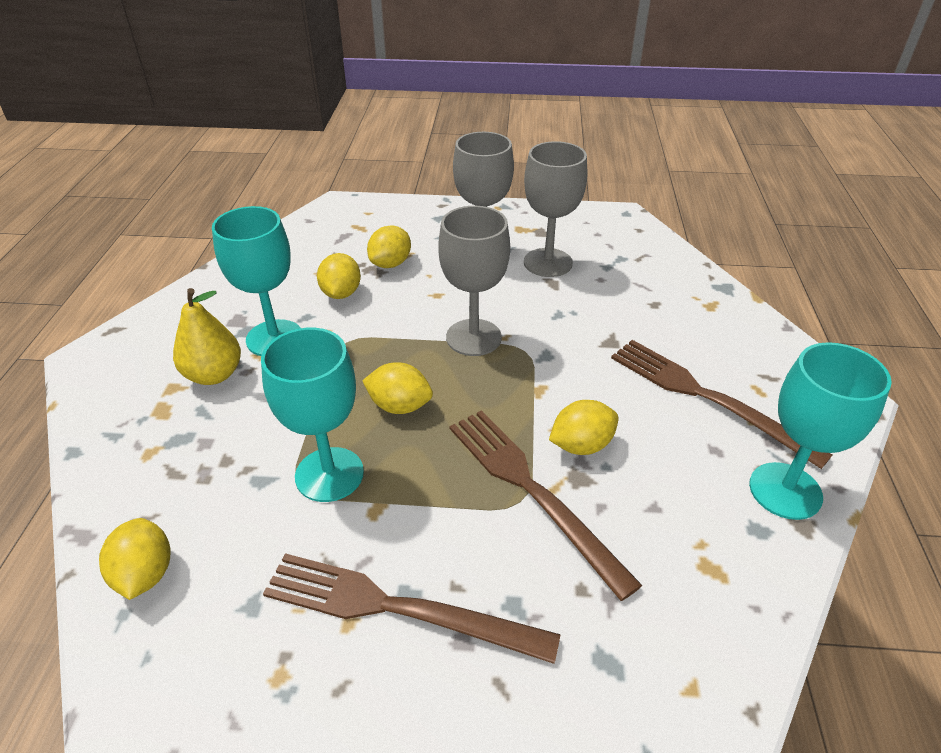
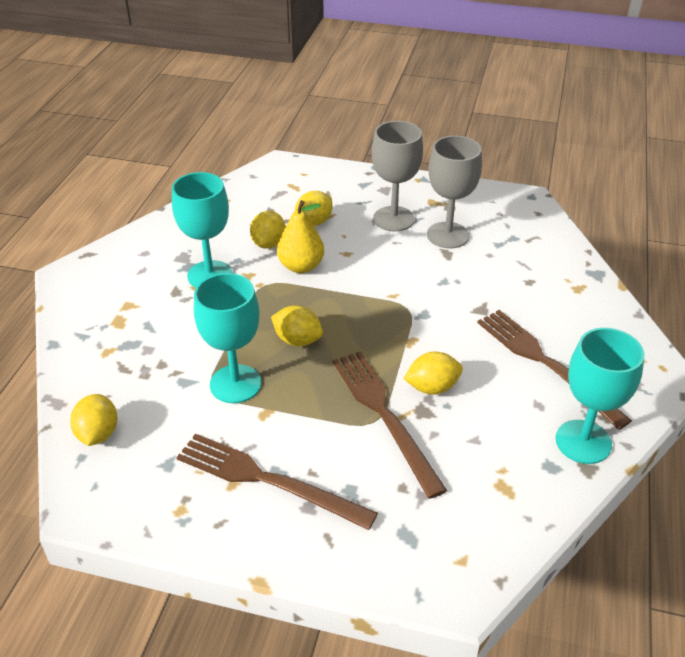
camera: 10 degrees right, 0 degrees up
(214, 375) = (160, 299): yellow pear -> yellow pear (301, 266)
(473, 337) = (368, 293): grey goblet -> none

